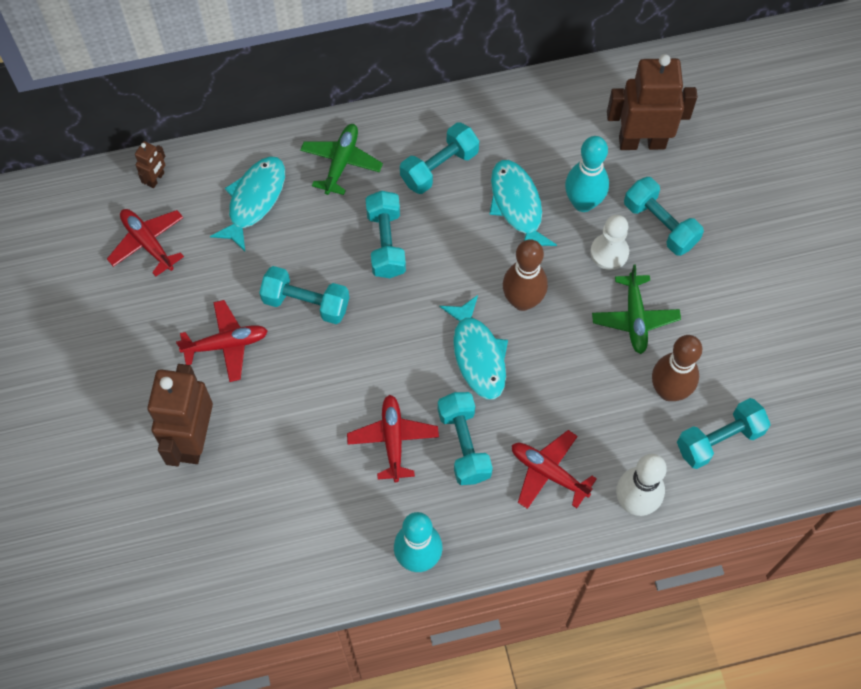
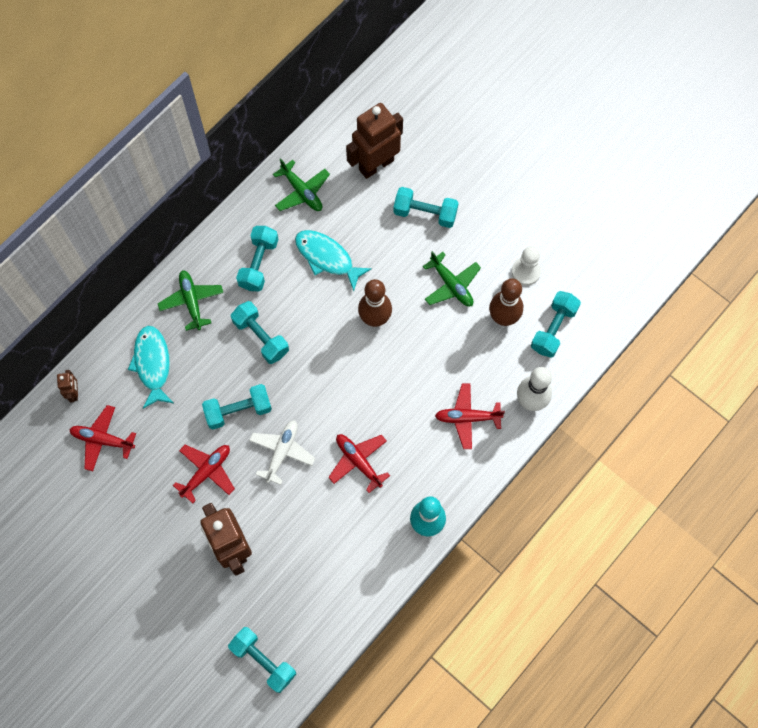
camera: 35 degrees left, 5 degrees up
(319, 375) = (282, 452): none -> white plane
(464, 444) = (404, 435): turquoise dumbbell -> turquoise dumbbell (263, 661)
(477, 355) = (372, 372): turquoise fish -> none
(540, 122) = (302, 191): none -> green plane
(583, 203) = (367, 229): turquoise bowling pin -> none
(609, 252) = (406, 252): white pawn -> white pawn (525, 272)

